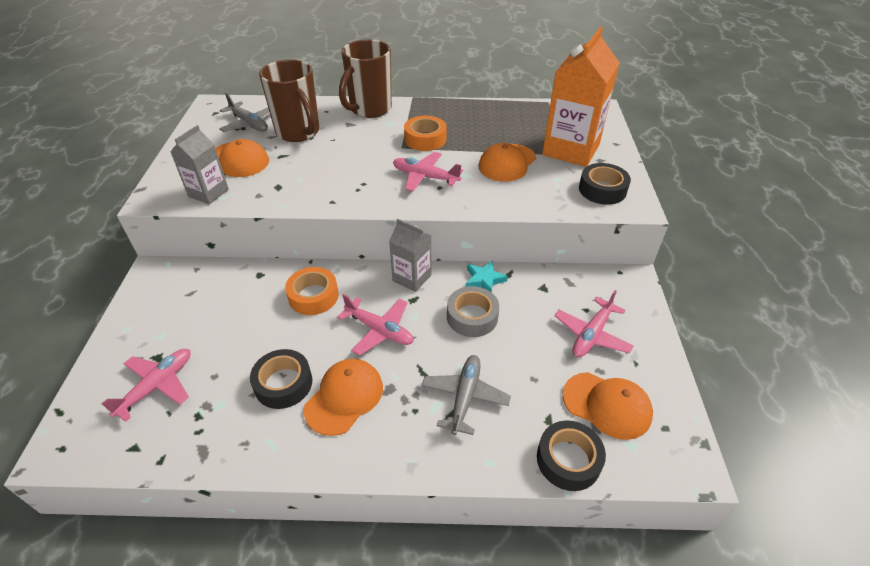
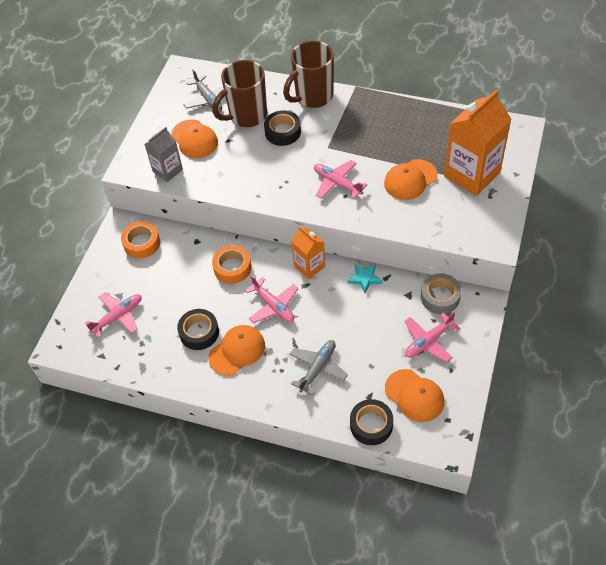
camera: 20 degrees right, 10 degrees up
(298, 133) = (247, 116): brown mug -> brown mug turned 75 degrees clockwise
(412, 278) = (309, 266): grey carton -> orange carton
(425, 139) = (350, 141): orange tape -> orange tape (142, 243)
(472, 317) = (344, 308): grey tape -> grey tape (440, 297)
(602, 190) = (478, 222): black tape -> black tape (283, 132)

